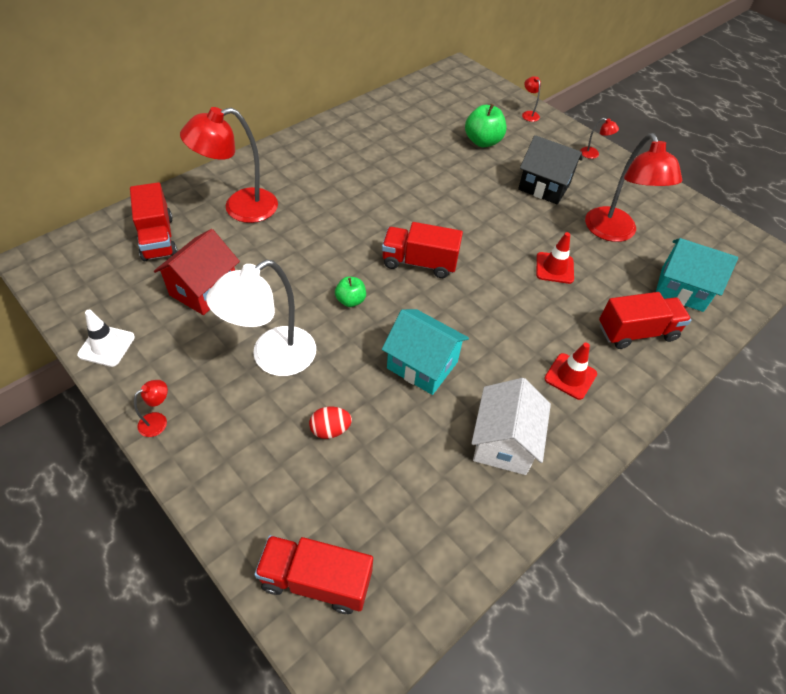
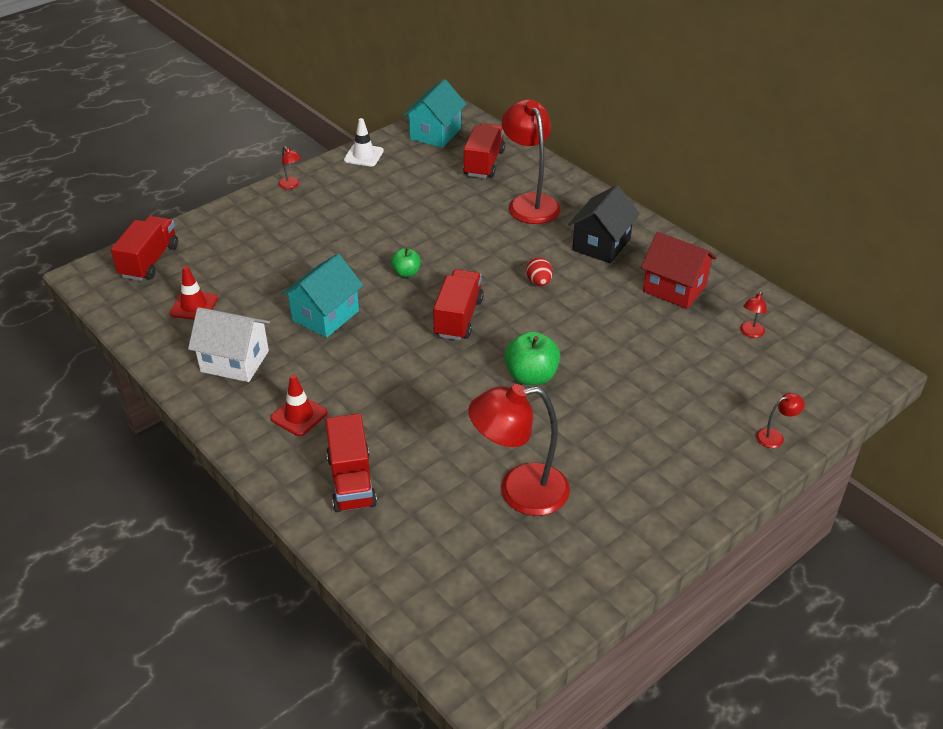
camera: 95 degrees right, 10 degrees down
(157, 238) = (484, 163): red truck -> red truck turned 120 degrees clockwise
(204, 289) = (421, 192): red house -> red house (674, 288)
(272, 358) = (343, 232): white lamp -> none
(330, 430) = (267, 264): red egg -> red egg (539, 282)
(483, 142) = (690, 382): green apple -> green apple (531, 376)
(544, 186) = (604, 433): black house -> black house (601, 244)
(554, 268) = (453, 423): red traffic cone -> red traffic cone (194, 306)
(593, 154) = (691, 498): red lamp -> red lamp (750, 333)
(682, 289) = (417, 541): turquoise house -> turquoise house (435, 133)

